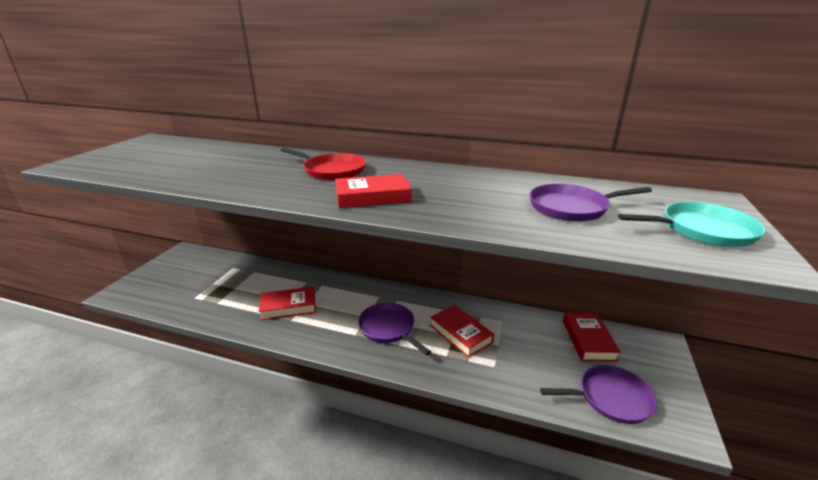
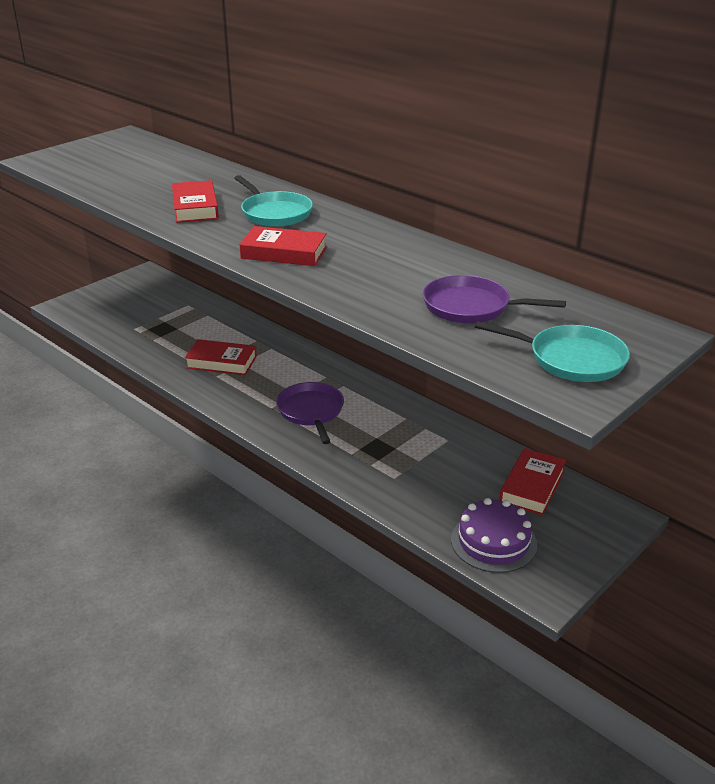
camera: 25 degrees right, 5 degrees up
(332, 171) = (275, 213): red pan -> turquoise pan
(460, 334) = (385, 438): red book -> red book (195, 207)
(610, 398) = (493, 542): purple pan -> purple cake

